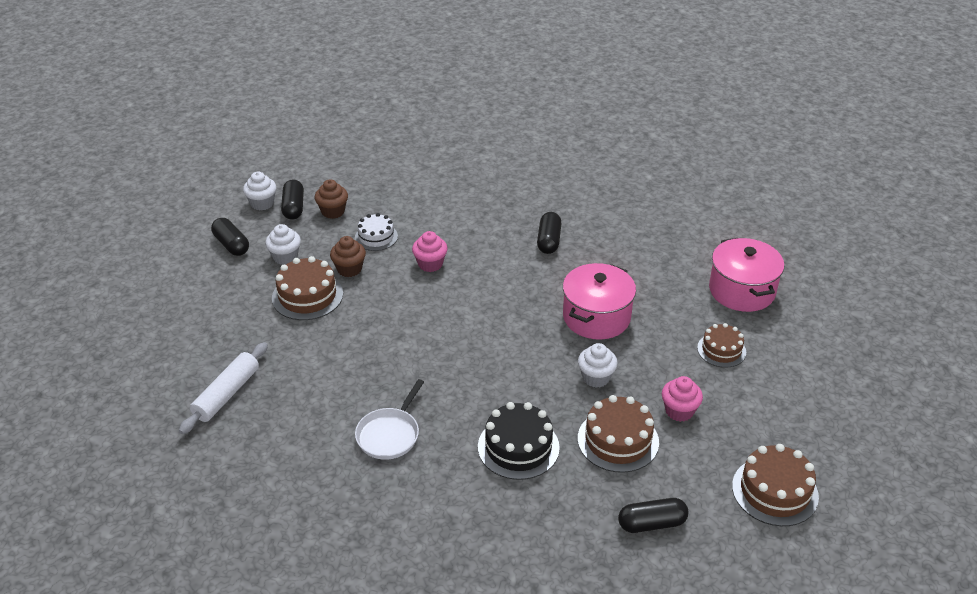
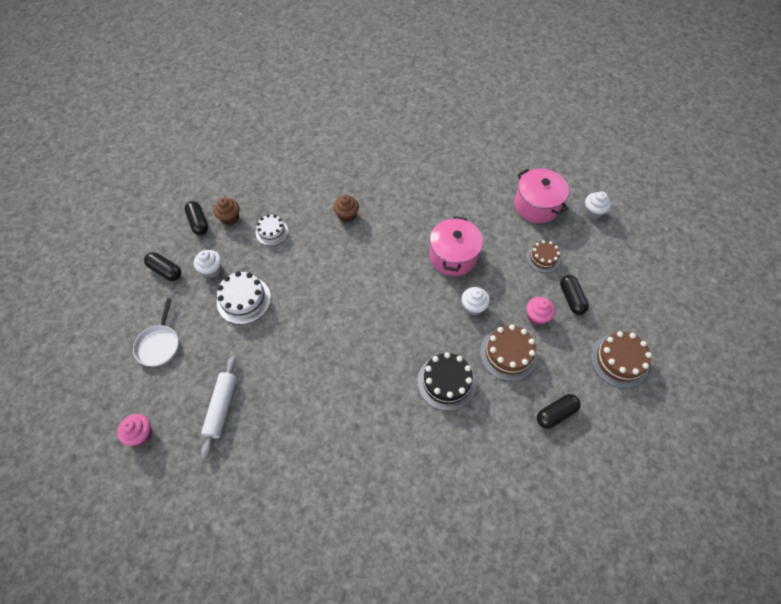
camera: 20 degrees left, 20 degrees up
(262, 203) = (173, 226): white cupcake -> white cupcake (593, 212)
(307, 296) = (244, 300): brown cake -> white cake
(349, 269) = (264, 266): brown cupcake -> brown cupcake (347, 215)
(389, 434) = (355, 402): white pan -> white pan (159, 344)
(430, 264) = (321, 245): pink cupcake -> pink cupcake (141, 434)
(549, 241) = (395, 200): black capsule -> black capsule (571, 298)

